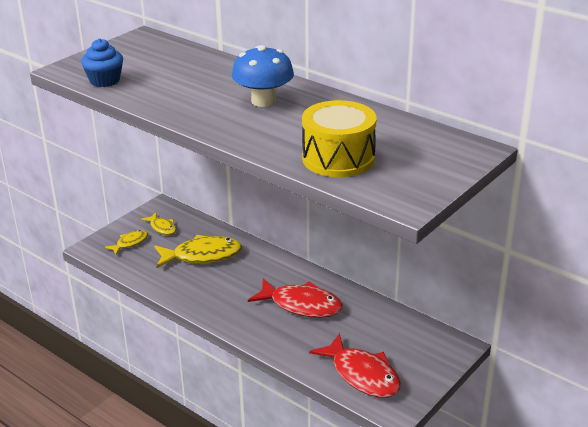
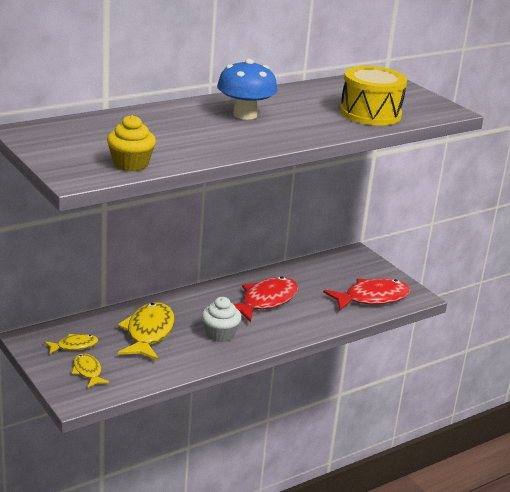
camera: 75 degrees left, 5 degrees down
(105, 81) = (130, 164): blue cupcake -> yellow cupcake
(224, 292) = (220, 334): none -> white cupcake

